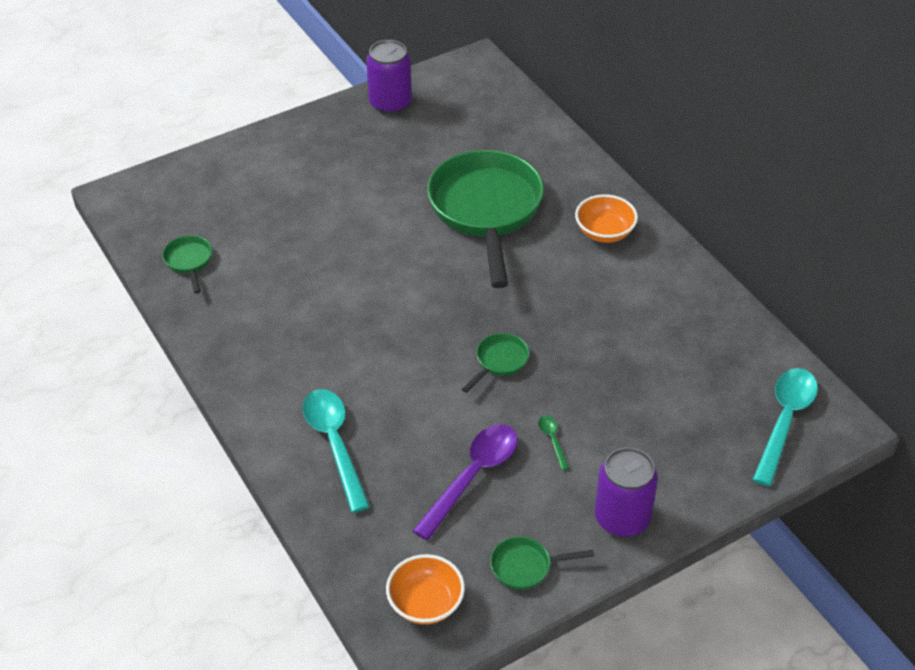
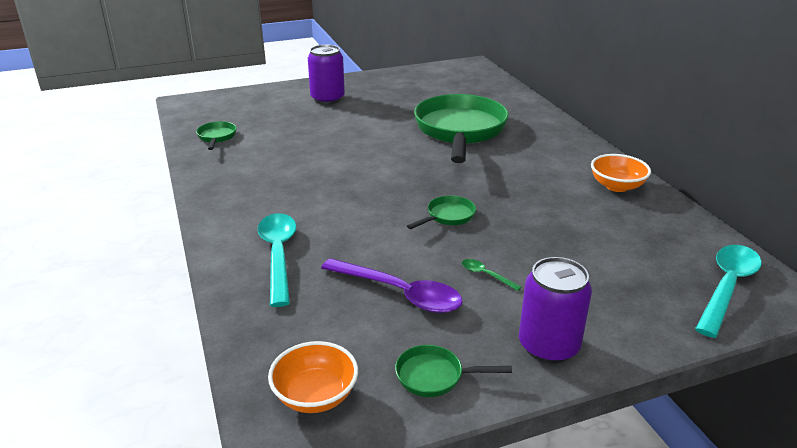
camera: 10 degrees right, 15 degrees down
(390, 103) = (403, 77): purple can -> purple can (327, 99)
(473, 476) = (400, 293): purple spoon -> purple spoon turned 75 degrees clockwise
(552, 440) = (486, 275): green spoon -> green spoon turned 45 degrees counterclockwise
(604, 232) = (556, 150): orange bowl -> orange bowl (616, 186)

